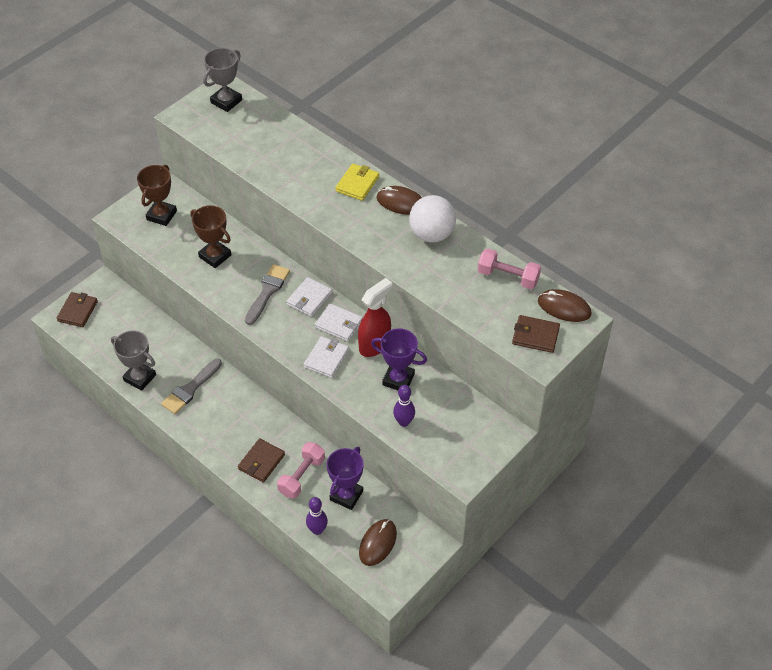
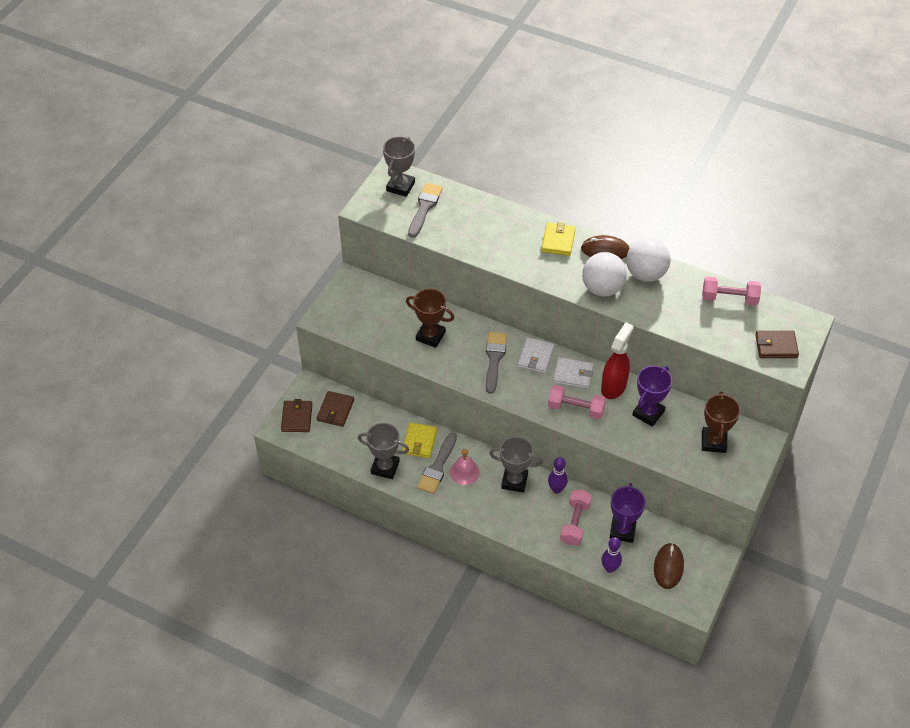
camera: 15 degrees left, 0 degrees up
(161, 215) = (362, 308): brown trophy -> brown trophy (713, 442)
(184, 360) = (419, 442): none -> yellow wallet
(214, 400) = (464, 472): none -> pink bell
(240, 126) = (424, 208): none -> grey brush
(259, 420) = (514, 481): none -> grey trophy
(261, 462) = (533, 519): brown wallet -> brown wallet (335, 410)
(326, 358) = (576, 409): white wallet -> pink dumbbell
(380, 240) = (602, 288): none -> white ball
(398, 379) = (648, 413): purple trophy -> purple trophy turned 60 degrees counterclockwise
(404, 422) = (669, 450): purple bowling pin -> purple bowling pin (556, 489)
(564, 308) = (789, 315): brown mouse -> none

